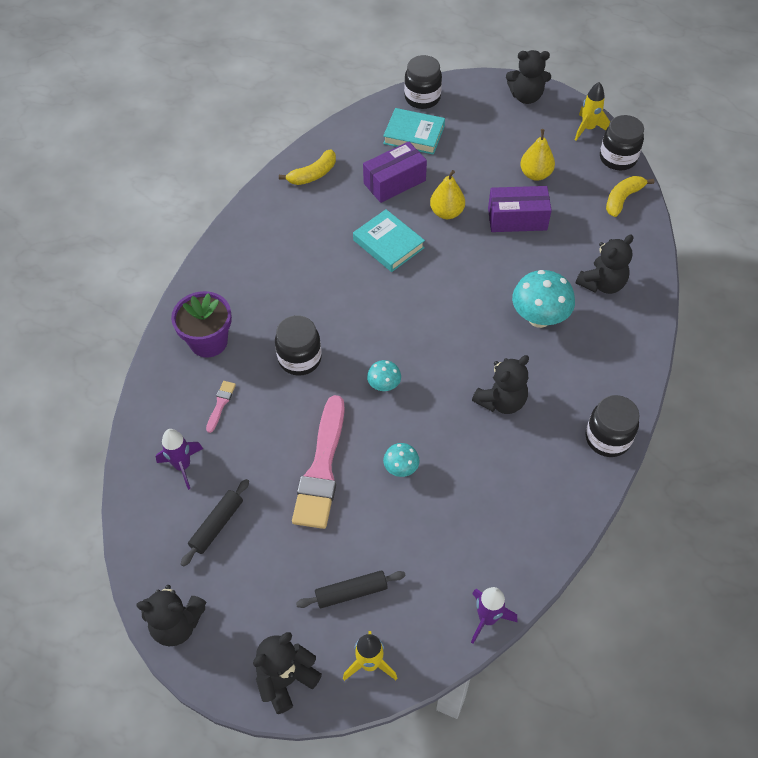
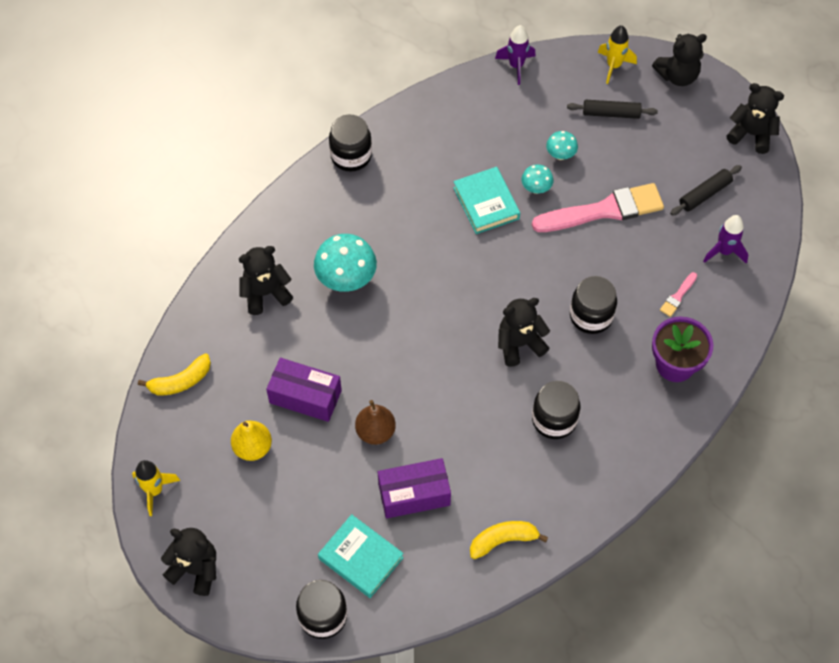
camera: 160 degrees left, 5 degrees up
(322, 468) = (603, 210): pink brush -> pink brush turned 45 degrees clockwise
(384, 385) = (521, 264): turquoise mushroom -> turquoise mushroom (560, 155)
(388, 244) = (455, 414): turquoise book -> turquoise book (486, 203)
(446, 212) = (375, 431): yellow pear -> brown pear
(501, 401) = (423, 215): black teddy bear -> black teddy bear (519, 344)
(618, 158) = (149, 436): black jar -> black jar (554, 419)

